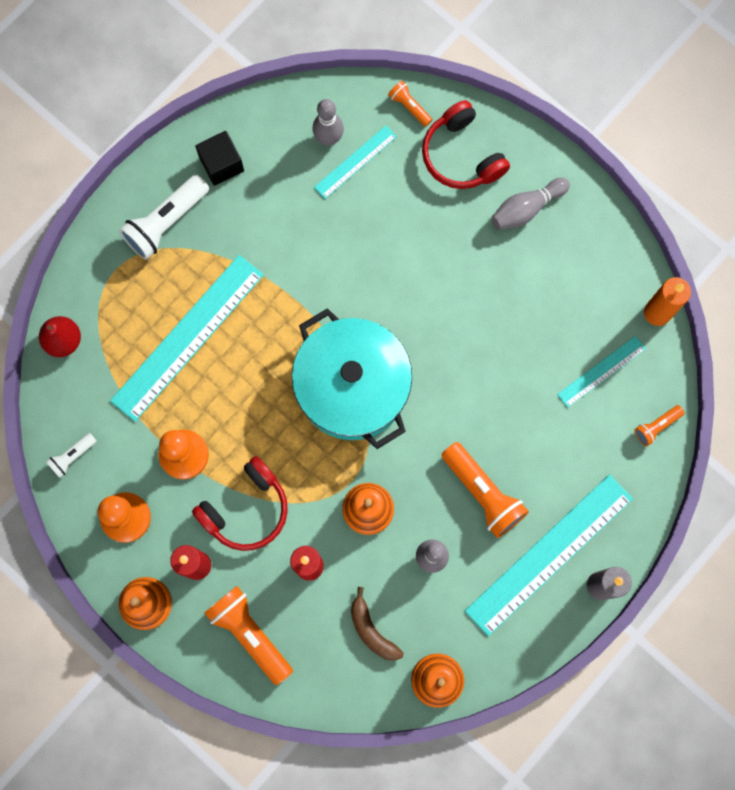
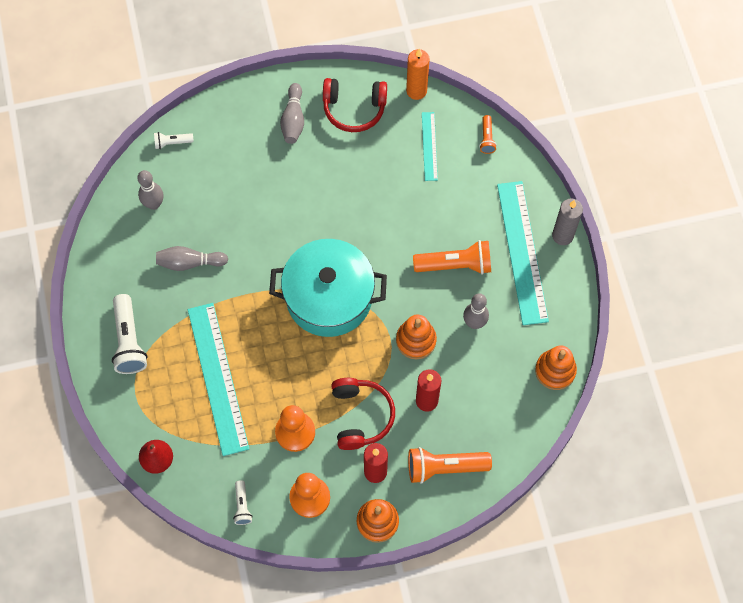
camera: 55 degrees left, 10 degrees down
(221, 164) = (117, 280): black cube -> none
(290, 220) = (189, 262): none -> grey bowling pin
(355, 162) = (182, 198): turquoise ruler -> none
(371, 630) = (496, 389): brown banana -> none
(409, 106) = (172, 143): orange flashlight -> white flashlight
(462, 155) = (229, 133): red headphones -> red headphones (354, 108)

